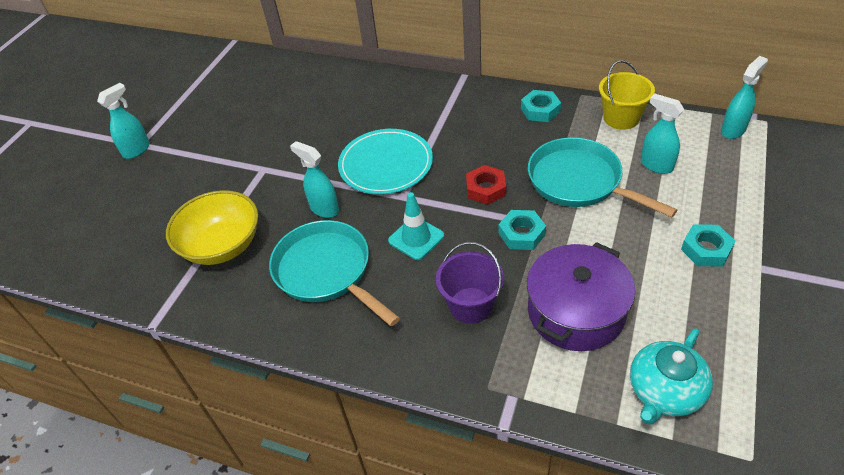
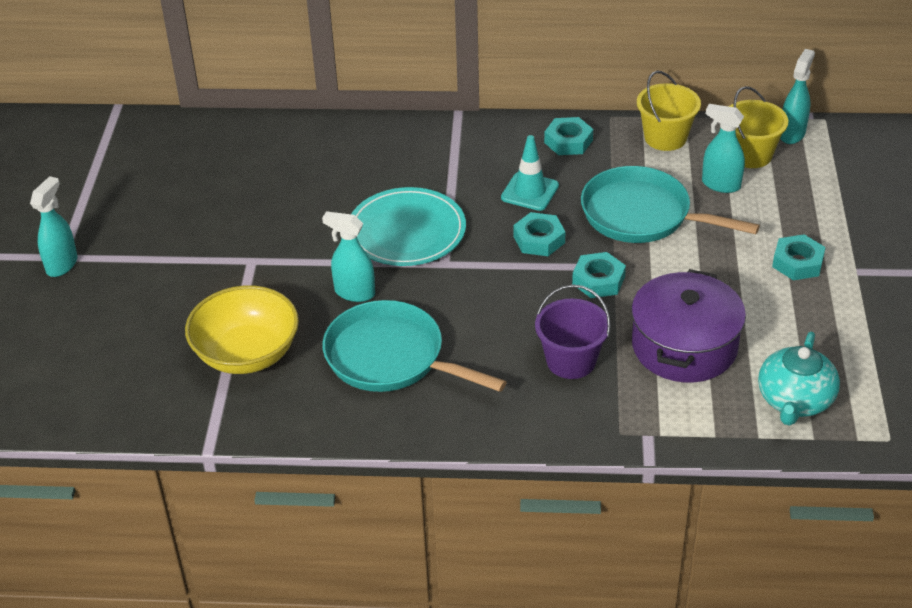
camera: 20 degrees left, 5 degrees down
(416, 238) = (480, 305): turquoise traffic cone -> turquoise traffic cone (530, 192)
(485, 189) = (539, 239): red nut -> turquoise nut
(690, 143) = (750, 155): none -> yellow bucket

